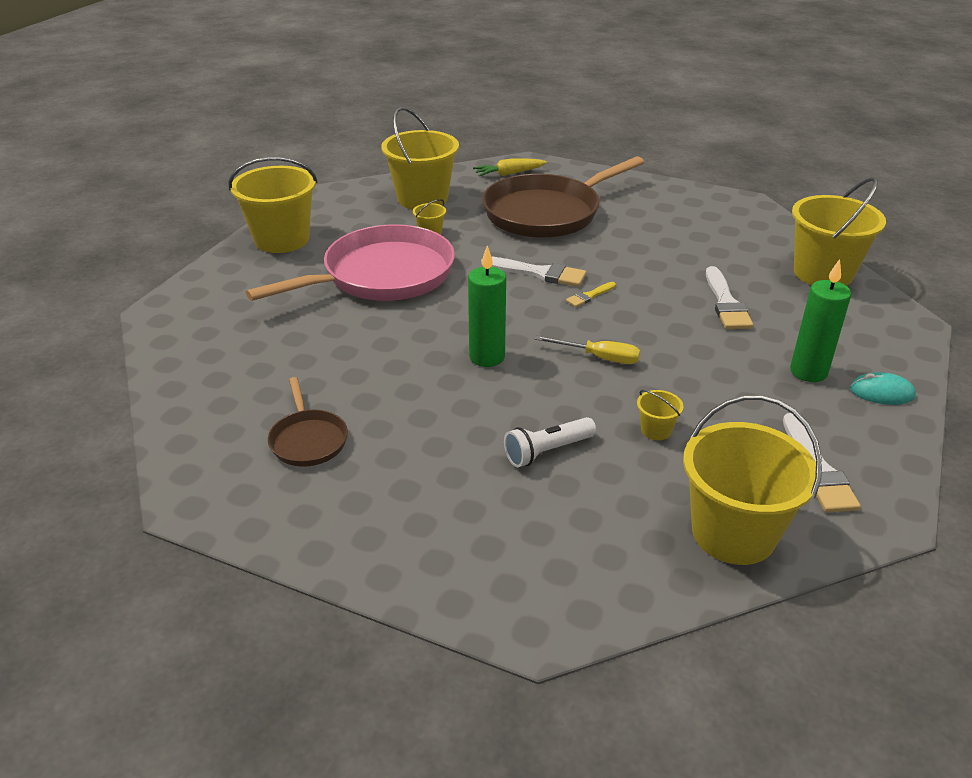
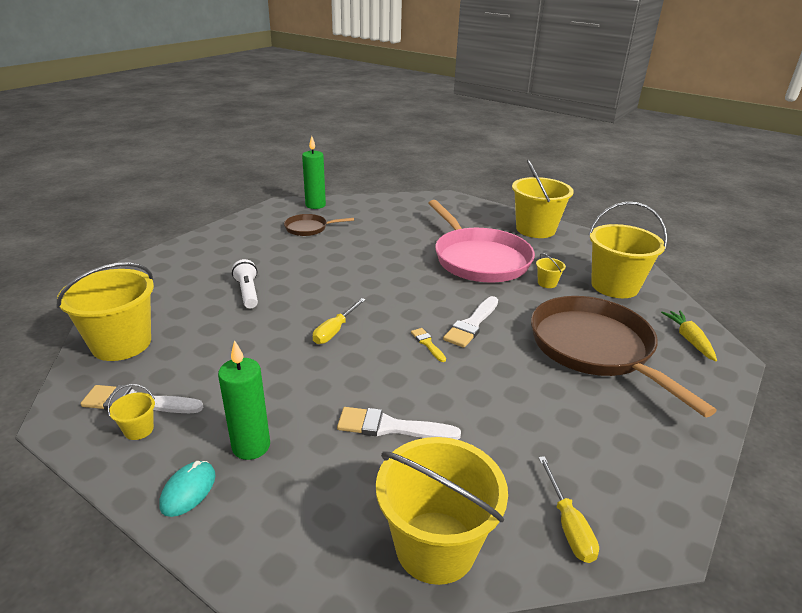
camera: 100 degrees right, 5 degrees down
(487, 357) = (358, 285): green candle -> green candle (315, 205)
(656, 430) = (236, 337): yellow bucket -> yellow bucket (139, 429)
(762, 229) = (568, 525): none -> yellow screwdriver

